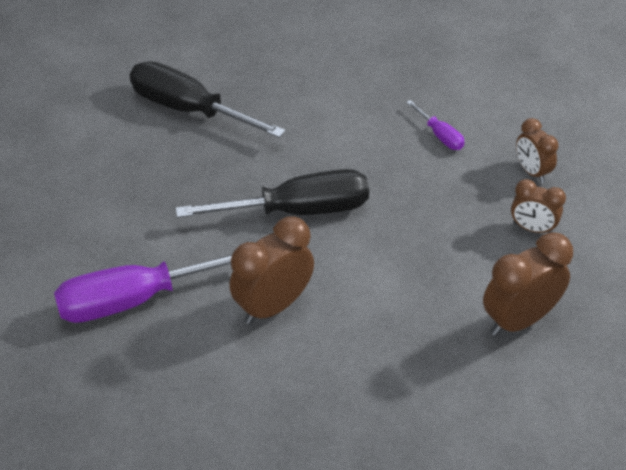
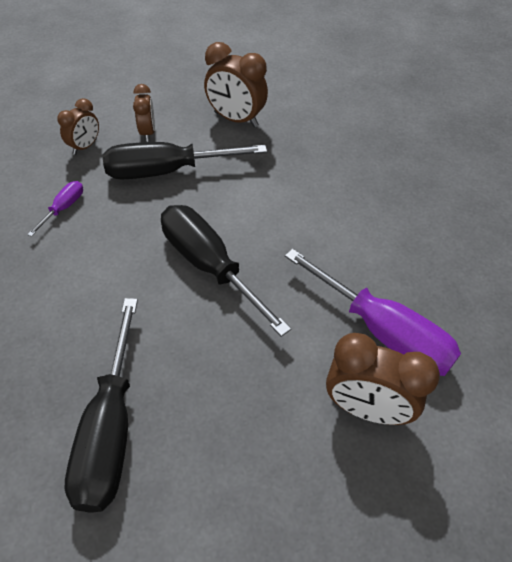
camera: 120 degrees left, 5 degrees up
(273, 306) = (317, 239): brown clock -> brown clock (366, 408)
(452, 224) = (167, 171): none -> black screwdriver

